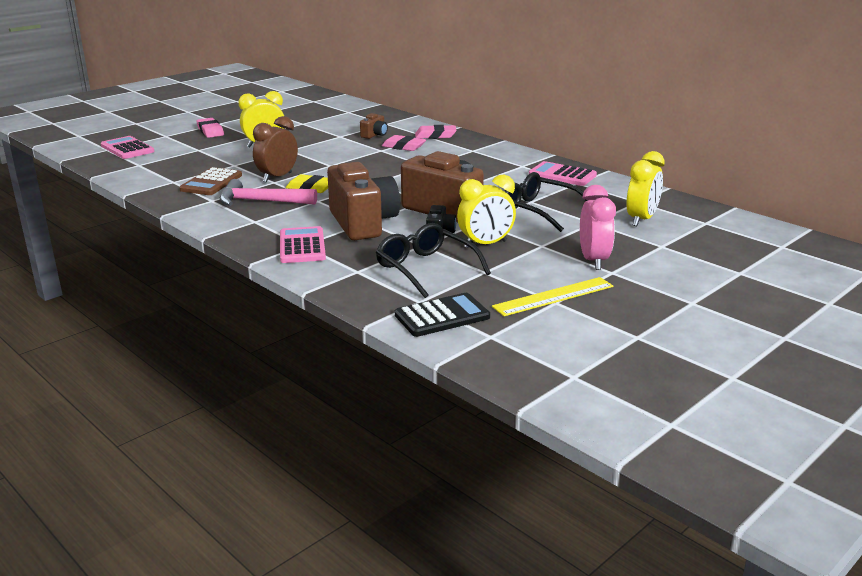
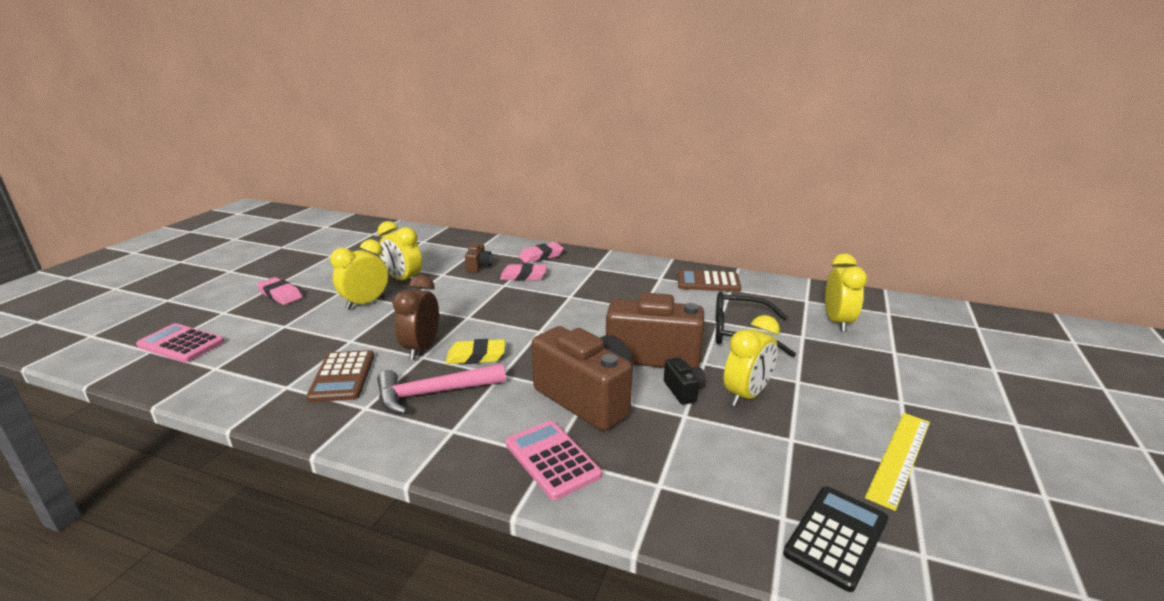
camera: 25 degrees left, 0 degrees up
(306, 135) = (403, 280): none -> yellow clock
(426, 269) = (730, 454): black glasses -> none
(562, 175) = (708, 282): pink calculator -> brown calculator
(593, 261) = (867, 389): pink clock -> none

